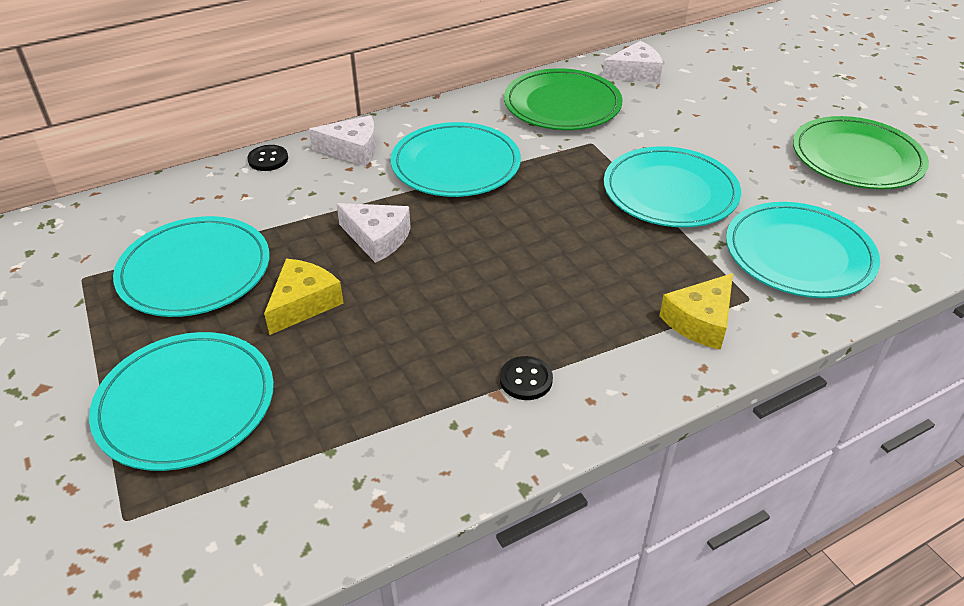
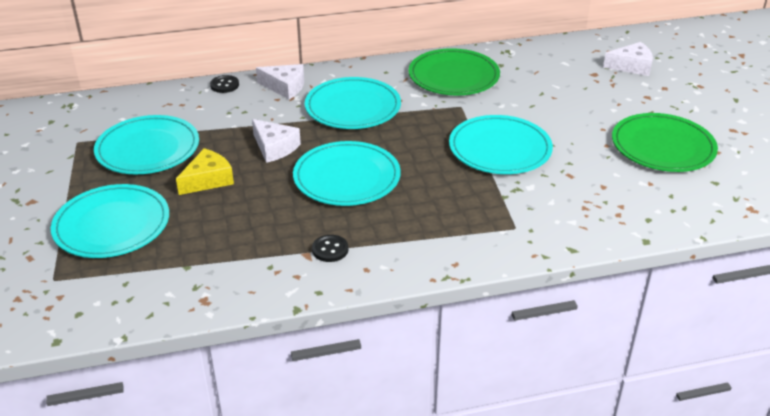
camera: 15 degrees right, 5 degrees down
(635, 73) = (523, 60): white cheese -> white cheese (631, 66)
(700, 321) = (470, 235): yellow cheese -> none
(799, 254) = (571, 205): turquoise plate -> turquoise plate (347, 177)

